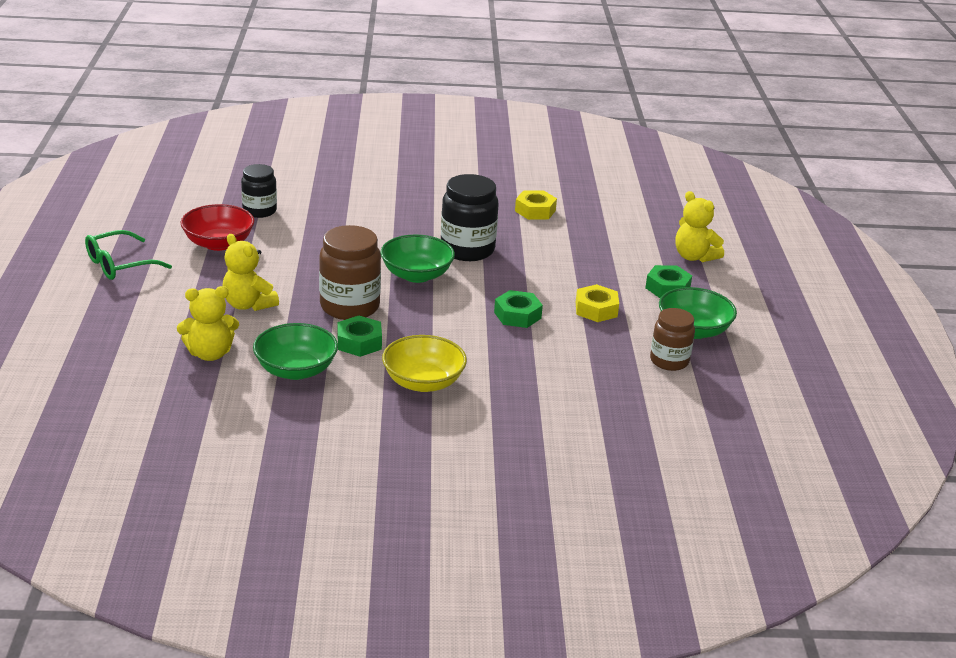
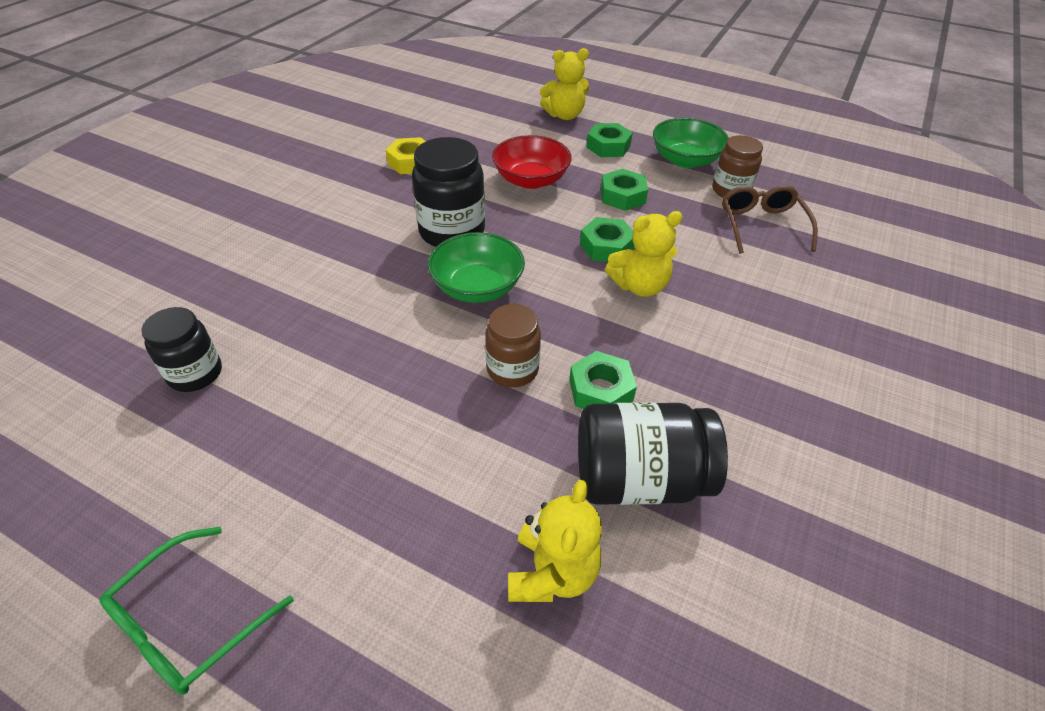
camera: 60 degrees left, 15 degrees up
(119, 264) = (189, 622): green glasses -> green glasses turned 45 degrees clockwise
(218, 243) = (242, 453): red bowl -> red bowl (531, 180)
(248, 305) = (442, 475): yellow teddy bear -> yellow teddy bear (639, 286)
(296, 370) = (639, 479): green bowl -> black jar
(350, 307) = (512, 369): brown jar -> brown jar, size x0.64
(423, 382) = (711, 365): yellow bowl -> none
(596, 309) = (622, 196): yellow nut -> green nut
(630, 384) = (762, 225): none -> brown glasses

